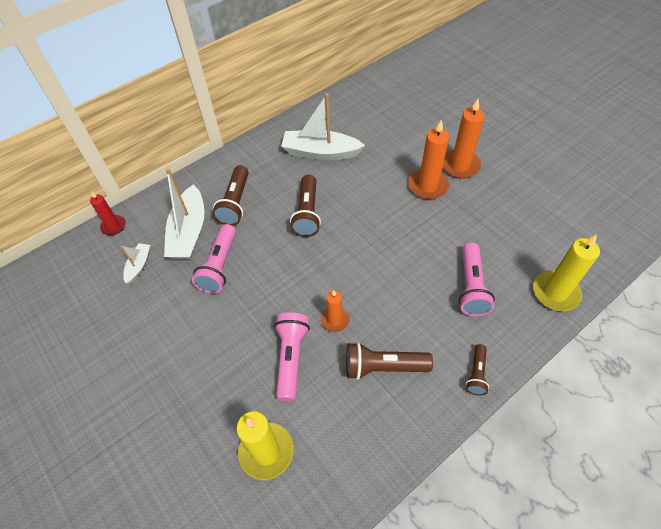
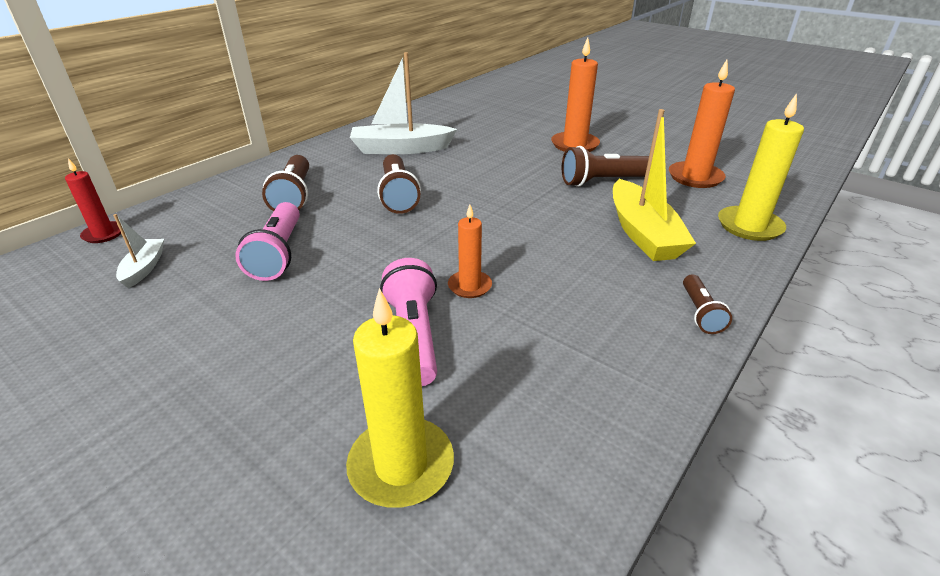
camera: 15 degrees left, 20 degrees down
(189, 232) = (226, 227): white boat -> none
(383, 367) = (562, 325): brown flashlight -> brown flashlight (602, 181)
(428, 186) = (544, 161): orange candle -> orange candle (695, 177)
(471, 287) = (643, 233): pink flashlight -> yellow boat

